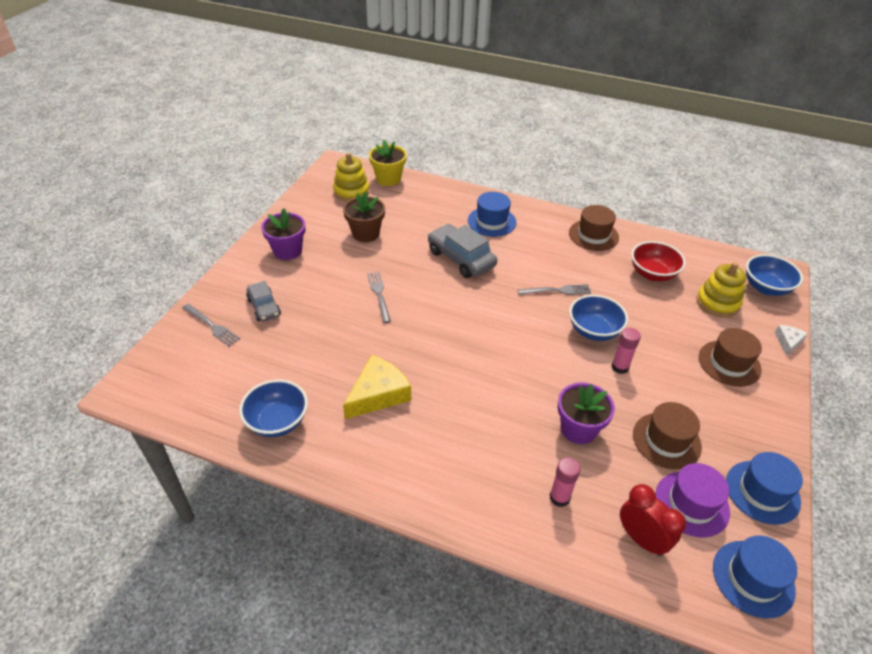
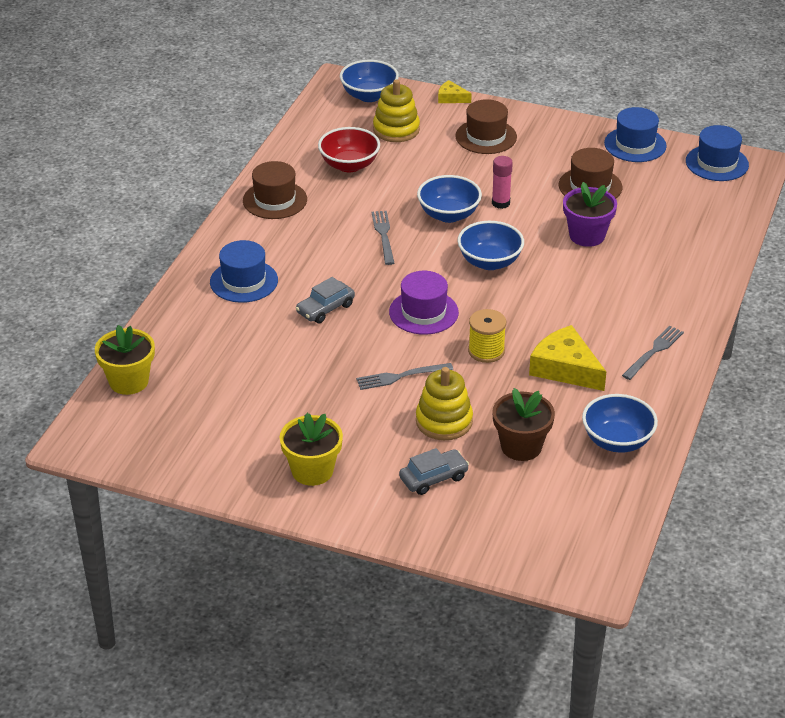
camera: 90 degrees left, 5 degrees down
(212, 326) = (474, 522): grey fork -> grey fork (654, 351)
(287, 251) = (312, 471): purple flower pot -> yellow flower pot
(351, 192) = (162, 419): yellow stacking toy -> yellow stacking toy (444, 421)
(365, 233) = (271, 396): brown flower pot -> brown flower pot (521, 446)
(405, 344) = (486, 351): none -> yellow spool
(461, 259) = (325, 309): grey car -> grey car, size x0.61
(528, 354) = (489, 262): none -> blue bowl
(559, 497) = (667, 252): pink glue stick -> none
(641, 539) = (697, 212): red clock -> none
(691, 503) = (655, 182): purple hat -> purple hat (423, 312)
(788, 342) = (451, 98): white cheese -> yellow cheese

